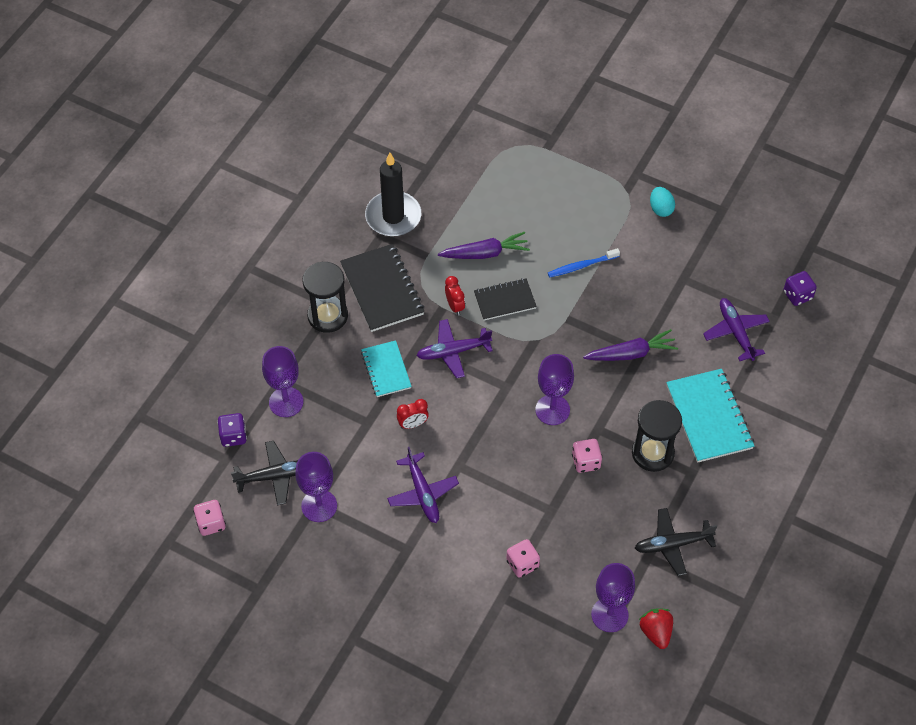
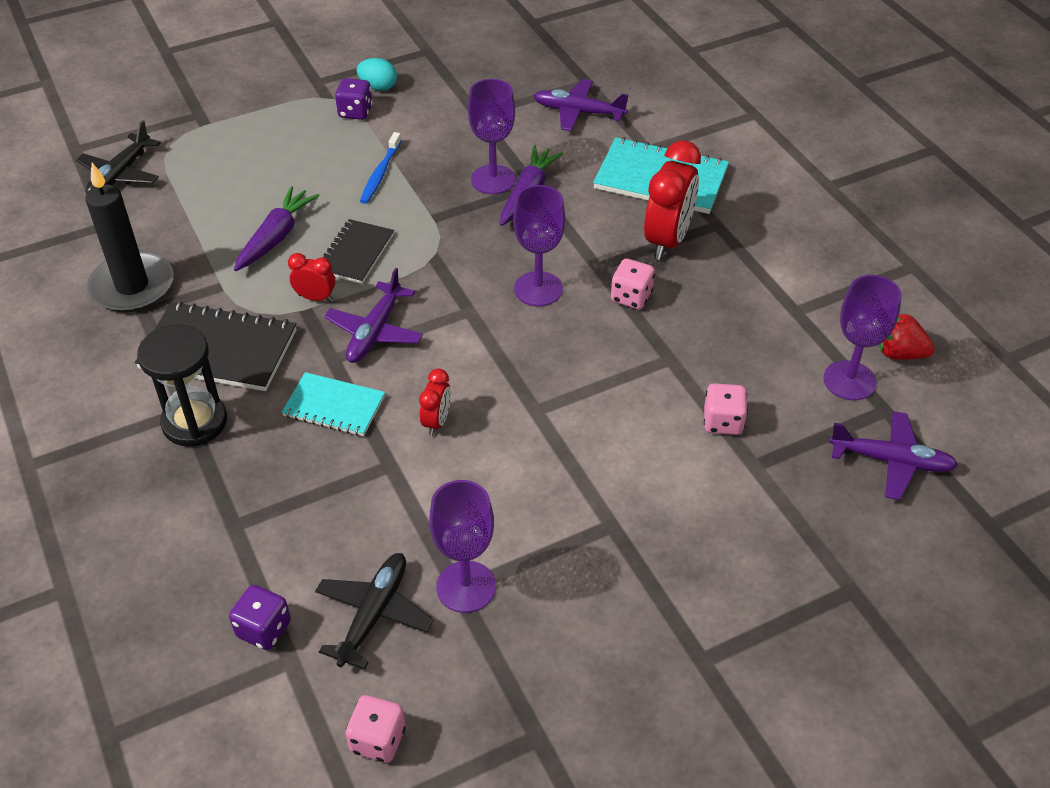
camera: 55 degrees left, 10 degrees down
(286, 402) = (273, 537): purple goblet -> purple goblet (493, 180)
(422, 493) = (543, 465): purple plane -> purple plane (891, 461)
(652, 453) = (667, 240): black hourglass -> red clock
(673, 544) = (795, 283): black plane -> black plane (120, 174)
(797, 295) = (577, 55): purple dice -> purple dice (355, 112)

